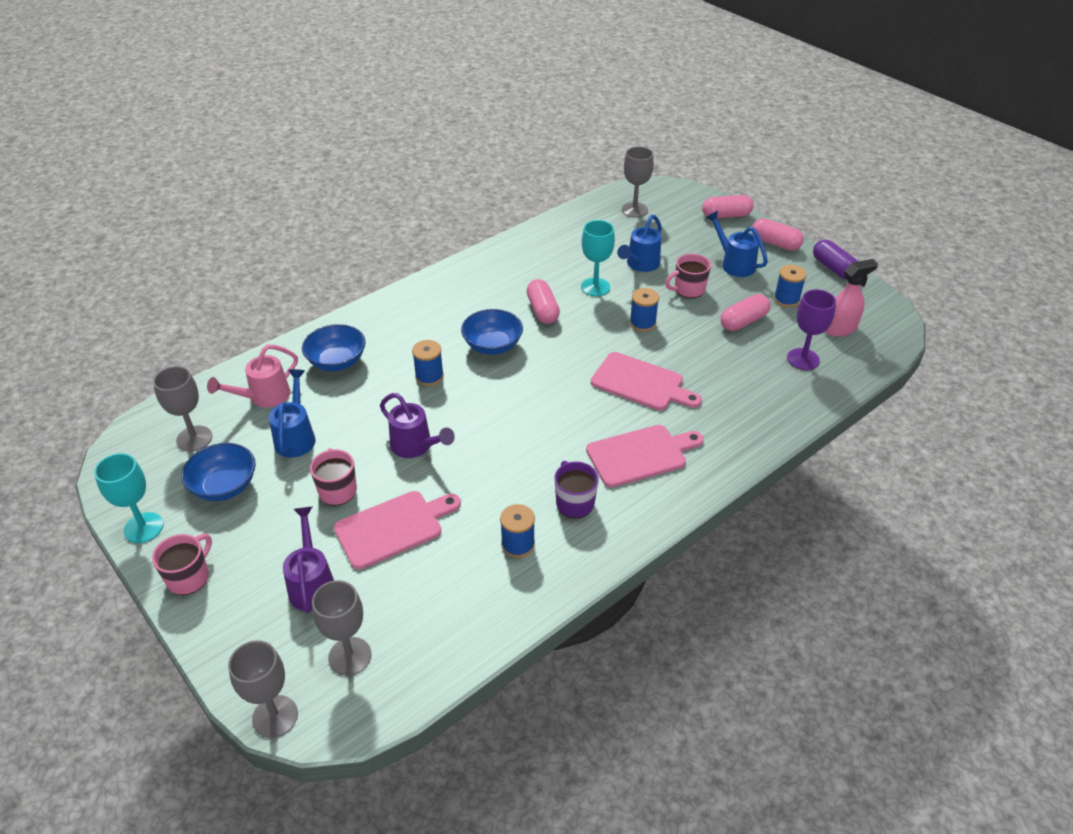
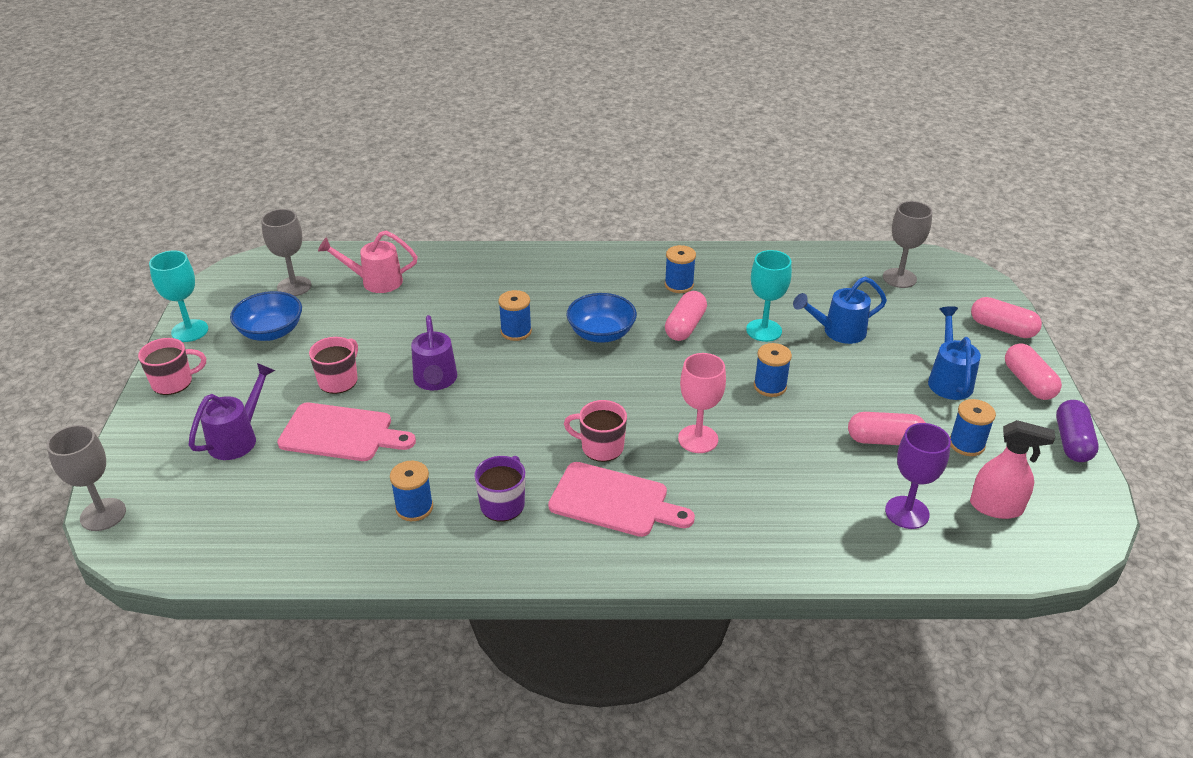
camera: 40 degrees right, 5 degrees down
(296, 437) = (360, 323): blue watering can -> none
(337, 361) = (460, 282): blue bowl -> none
(350, 656) = (196, 507): grey goblet -> none
(503, 282) = (679, 285): none -> blue spool
(641, 383) = (698, 439): pink cutting board -> pink goblet
(688, 289) = (861, 379): pink mug -> pink mug (601, 447)

